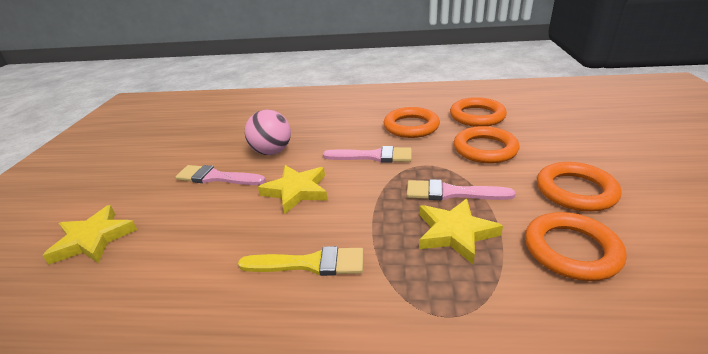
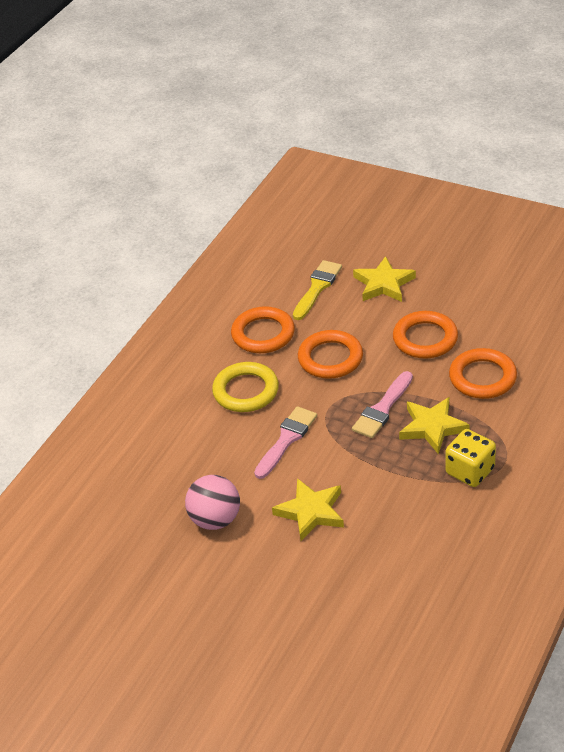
camera: 65 degrees left, 10 degrees up
(93, 239) = (295, 678): yellow star -> yellow star (383, 284)
(216, 177) = (240, 574): pink brush -> none
(310, 264) = (419, 521): yellow brush -> yellow brush (317, 288)
(410, 284) = (470, 471): none -> yellow dice
(411, 126) = (246, 391): orange ring -> yellow ring

